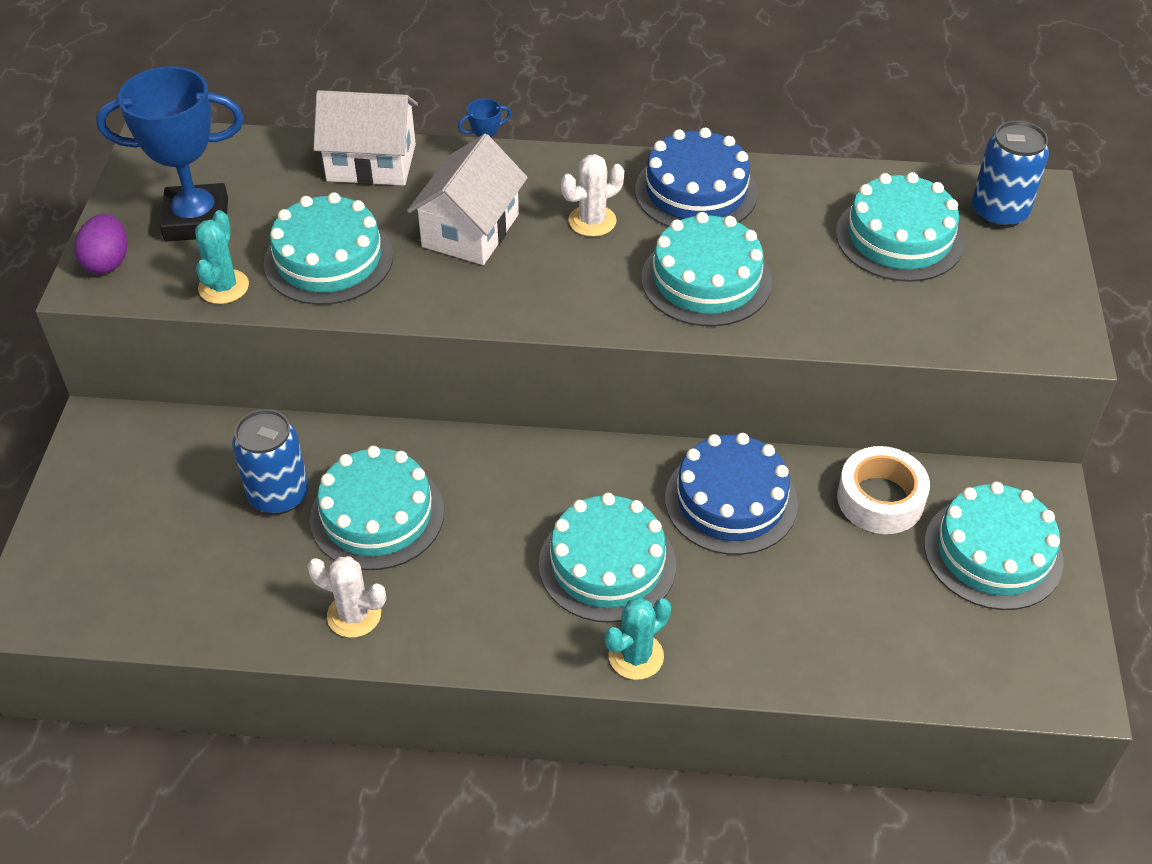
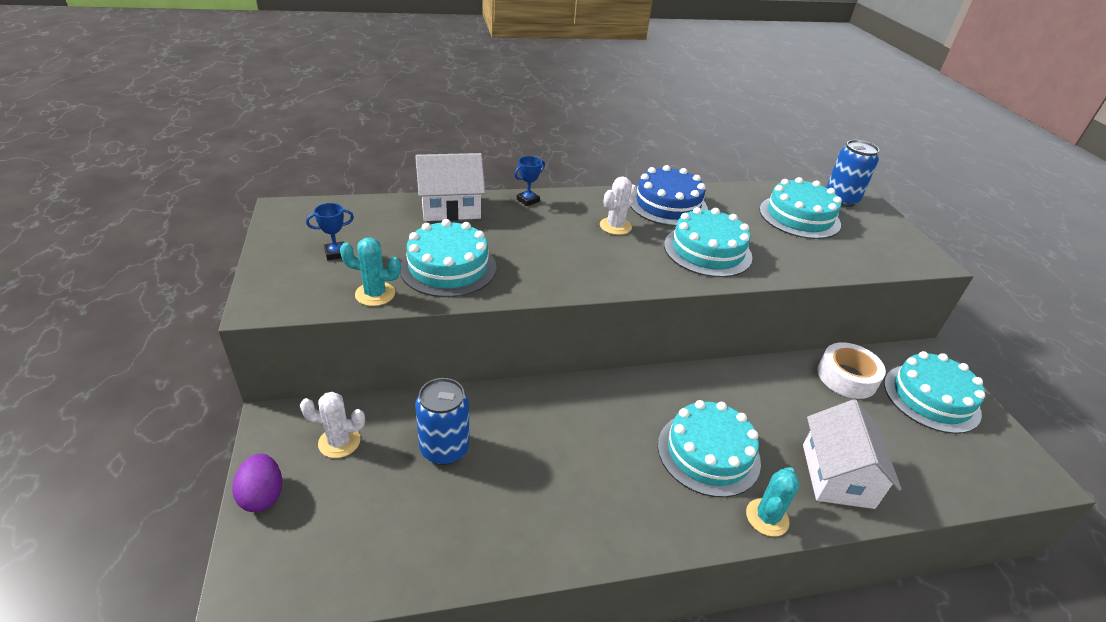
camera: 20 degrees left, 10 degrees down
(108, 262) = (272, 288): purple egg -> purple egg (263, 495)
(196, 220) = (336, 253): blue trophy -> blue trophy, size x0.43
(223, 287) = (375, 294): turquoise cactus -> turquoise cactus turned 75 degrees counterclockwise
(354, 615) = (544, 533): white cactus -> white cactus (339, 442)
(377, 515) = (527, 449): turquoise cake -> none
(470, 230) = (539, 239): white house -> white house (837, 475)
(731, 500) = (761, 394): blue cake -> none

